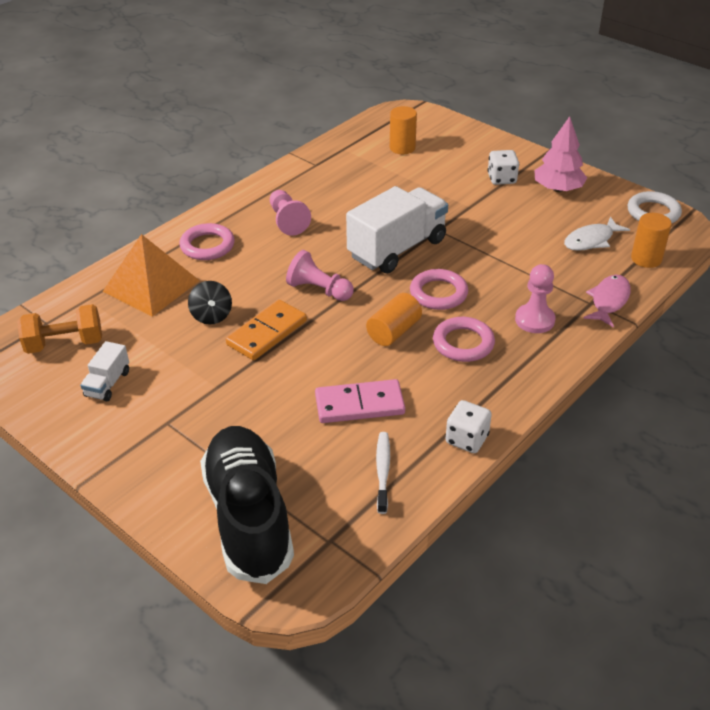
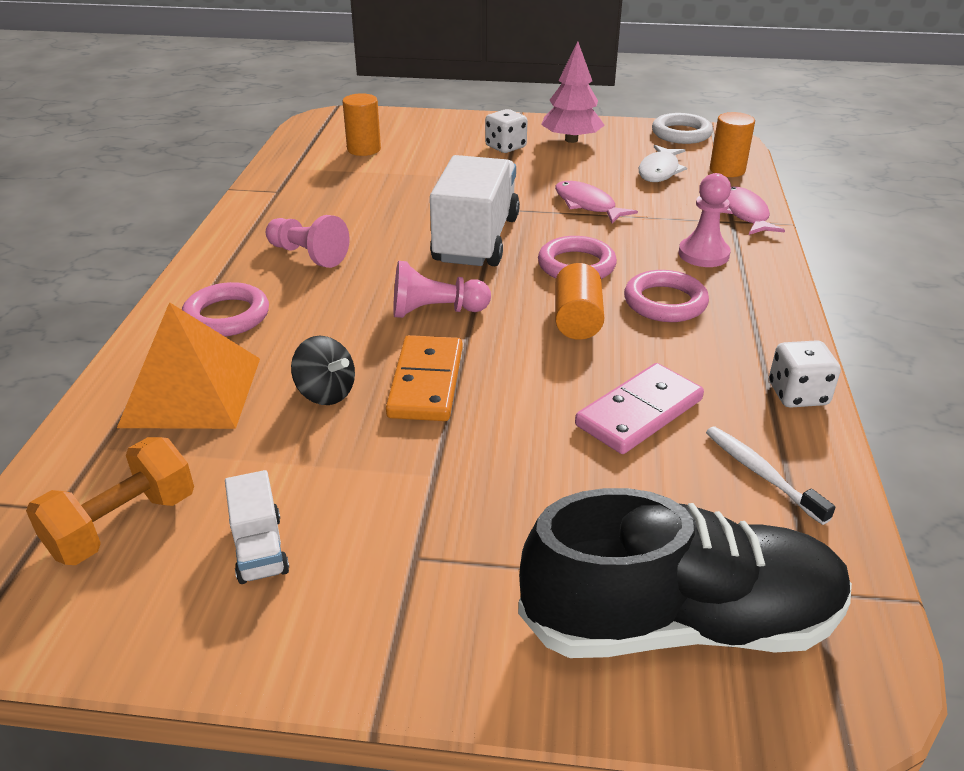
camera: 35 degrees left, 5 degrees down
(248, 517) = (680, 622): black shoe -> black shoe turned 135 degrees clockwise
(502, 249) = (587, 205): none -> pink fish

